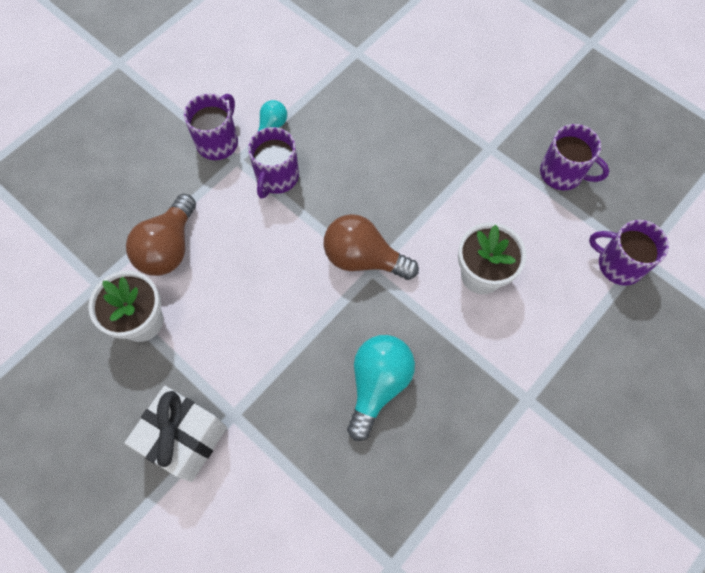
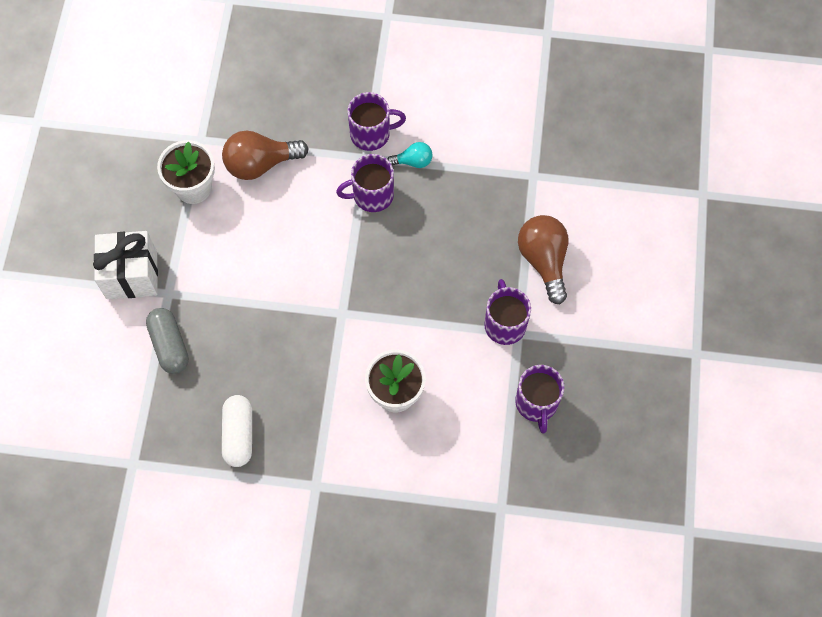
camera: 55 degrees right, 0 degrees up
(290, 448) = (169, 345): none -> grey capsule
(363, 258) = (348, 300): brown light bulb -> brown light bulb (544, 260)
(378, 385) = (255, 374): turquoise light bulb -> none
(430, 439) = (239, 434): none -> white capsule
(619, 264) = (481, 493): purple mug -> purple mug (505, 324)

